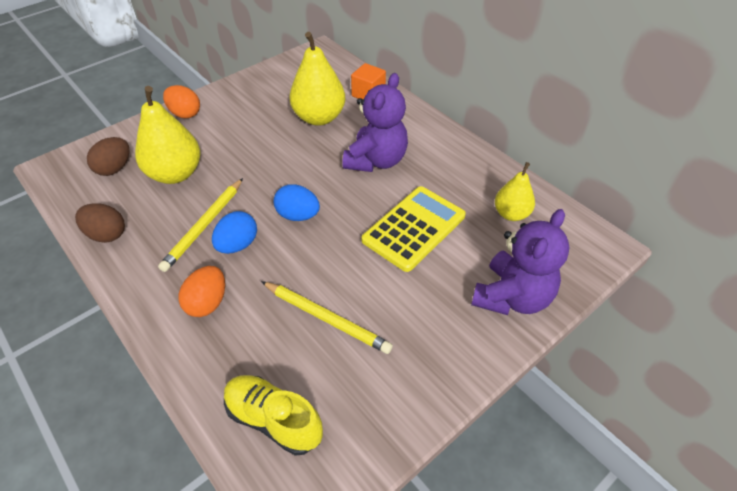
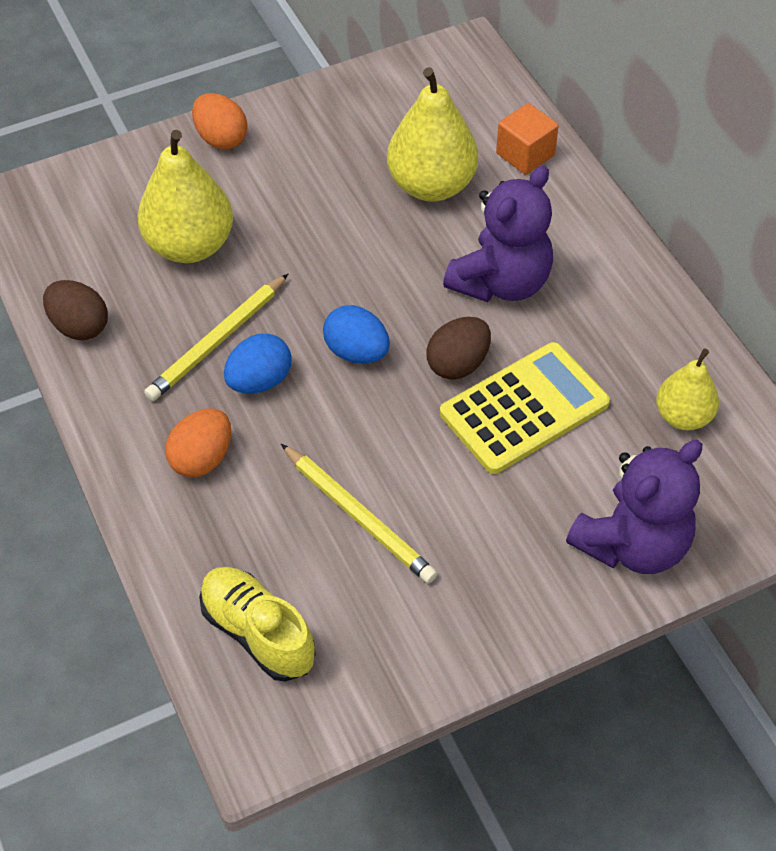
camera: 15 degrees right, 5 degrees up
(114, 168) = (102, 219): brown egg -> brown egg (458, 364)

